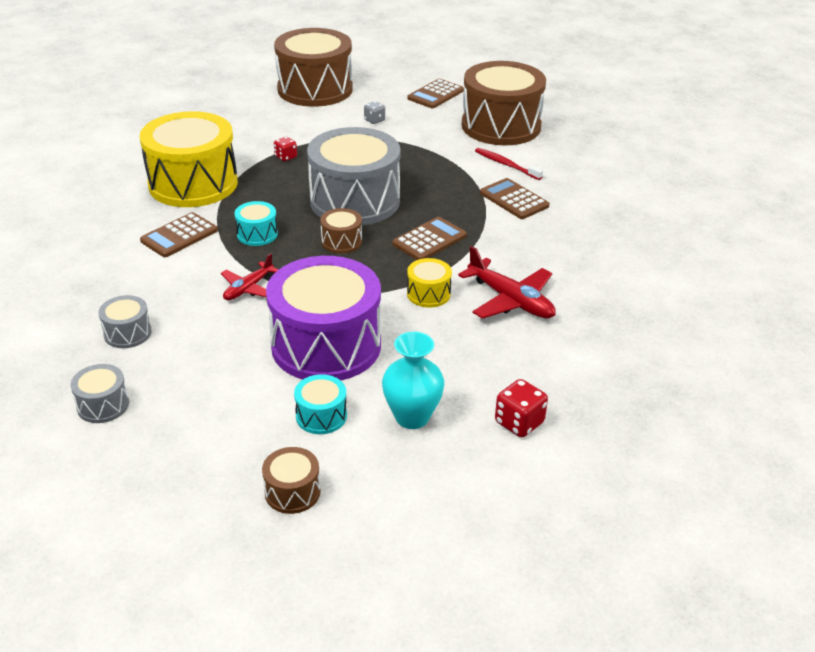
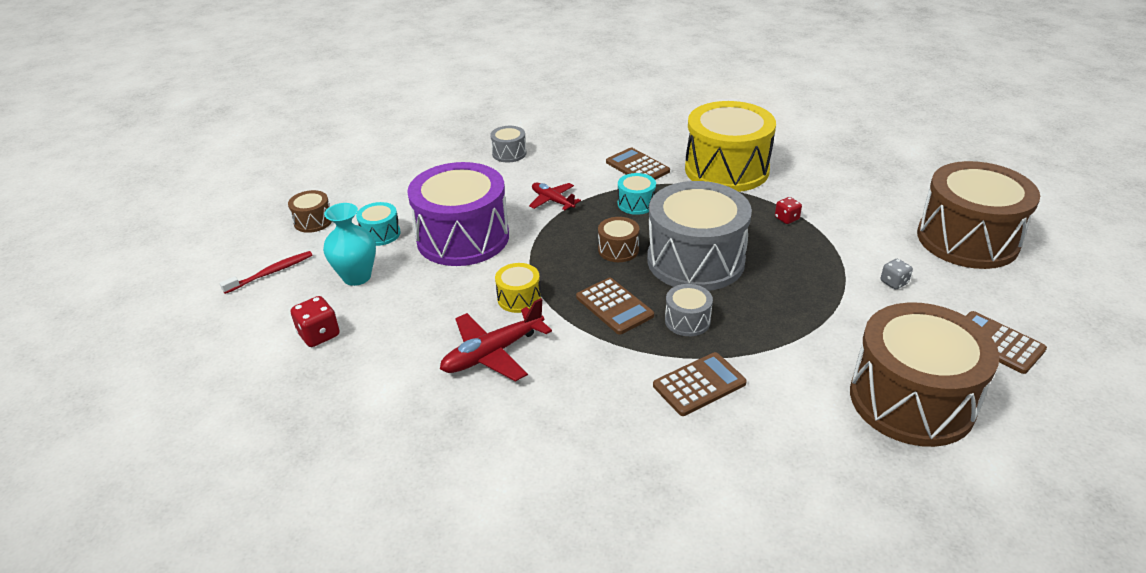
camera: 100 degrees right, 0 degrees up
(103, 405) = (435, 150): grey drum -> grey drum (687, 321)
(506, 164) = (792, 390): red toothbrush -> red toothbrush (271, 273)

